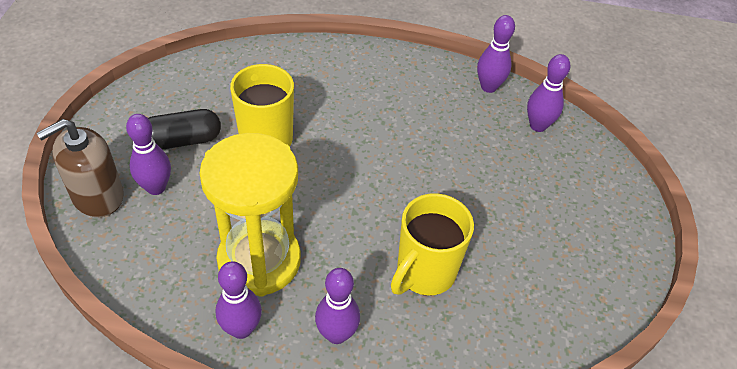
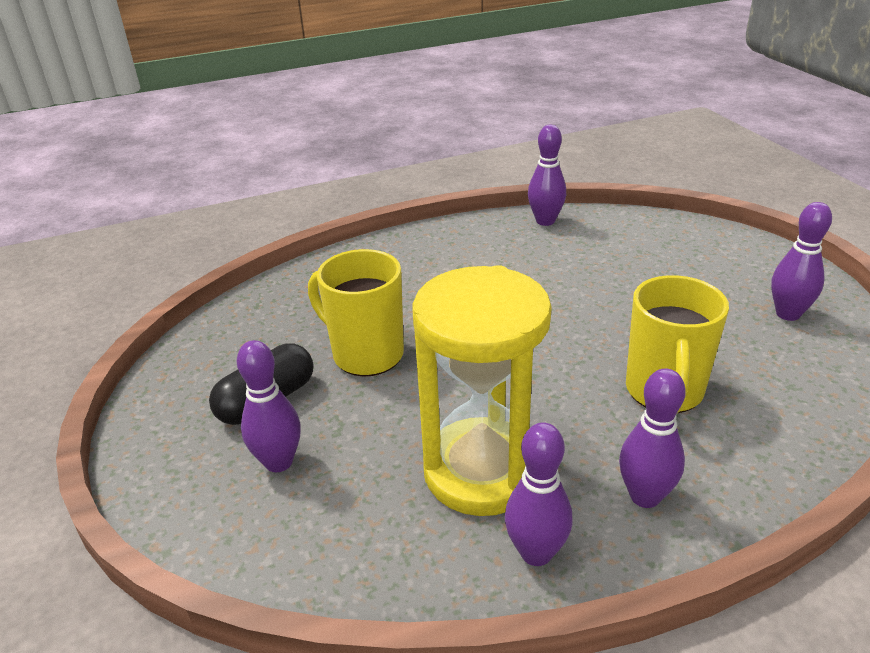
camera: 25 degrees left, 15 degrees down
(97, 196) = (206, 509): brown soap dispenser -> none
(538, 125) = (622, 231): purple bowling pin -> purple bowling pin (788, 314)

